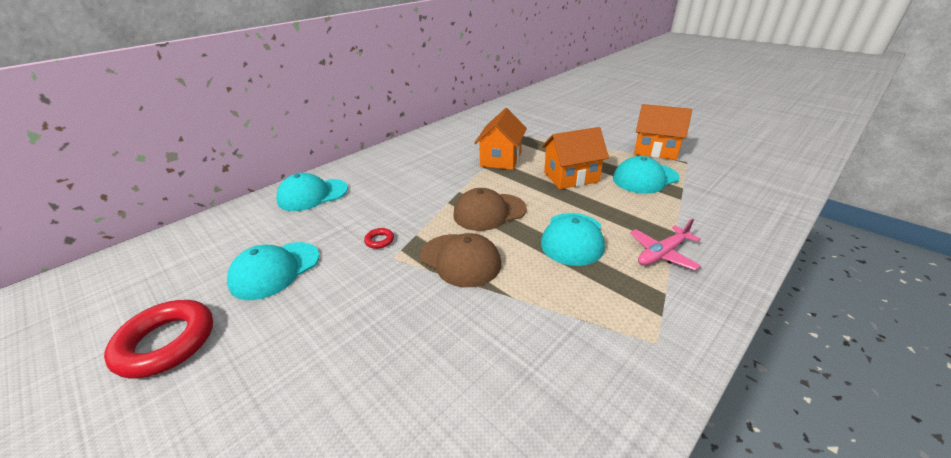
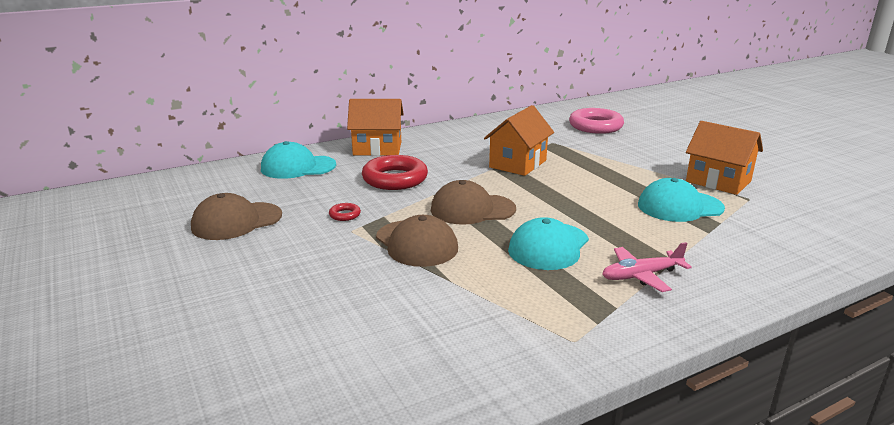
camera: 15 degrees right, 10 degrees down
(167, 343) = (128, 255): red ring -> red ring (395, 179)
(275, 270) = (236, 221): turquoise cap -> brown cap
(539, 115) = (595, 126): none -> pink ring
(571, 177) = (588, 192): orange house -> orange house (377, 148)

